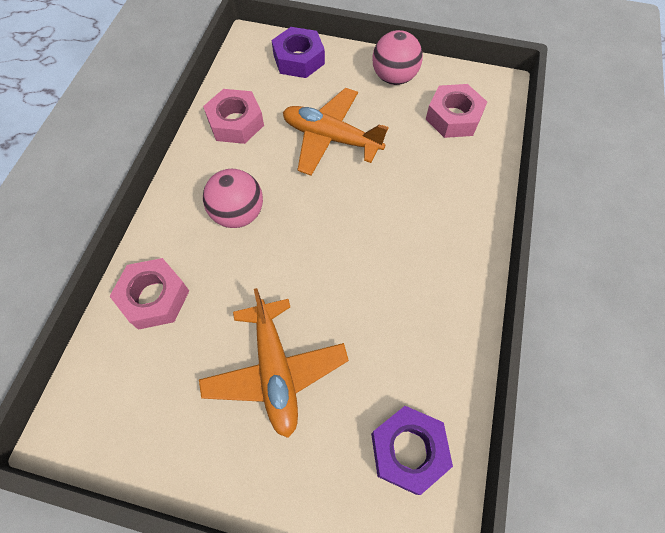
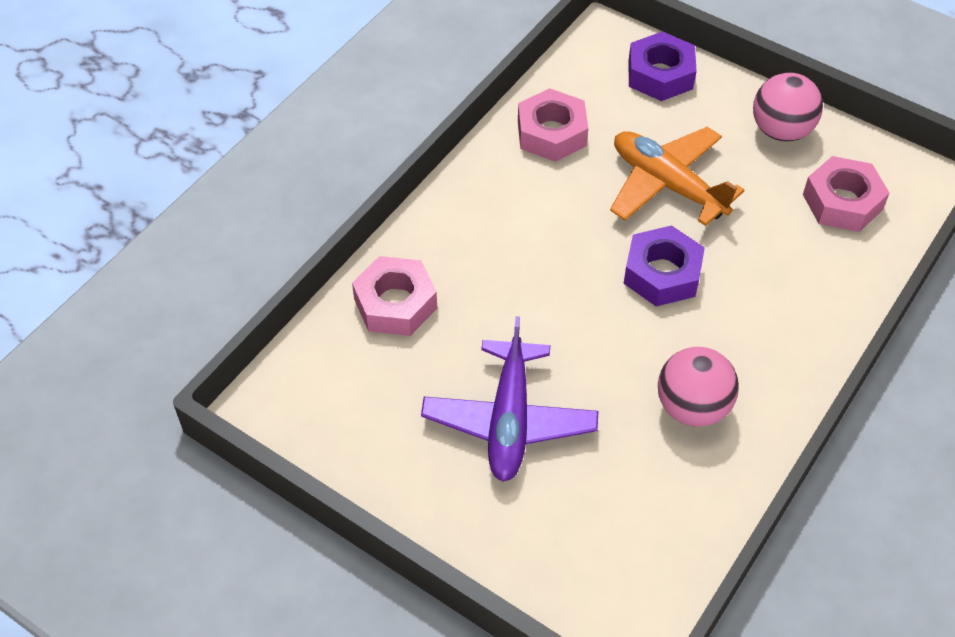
camera: 20 degrees right, 10 degrees down
(238, 214) = (520, 241): pink ball -> pink ball (692, 407)
(275, 370) = (509, 420): orange plane -> purple plane
(408, 450) = (633, 546): purple nut -> purple nut (662, 274)

